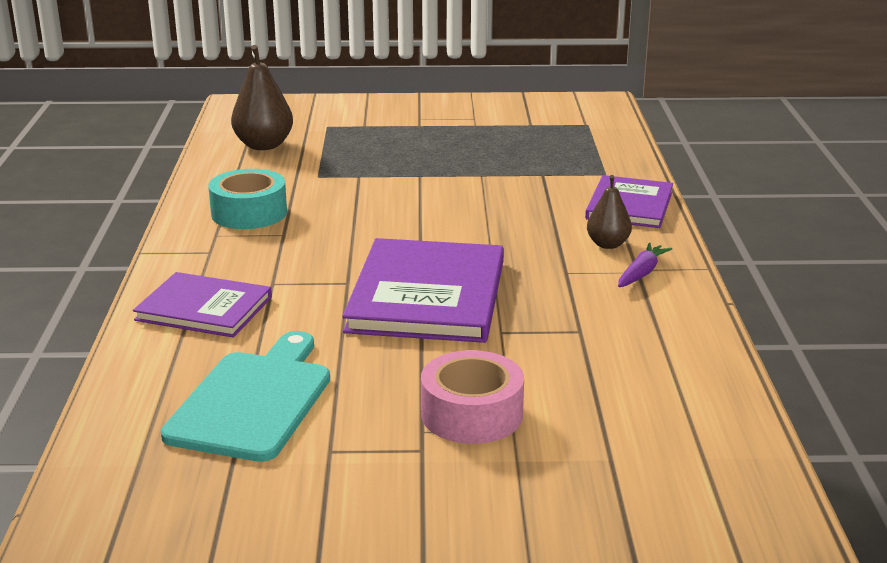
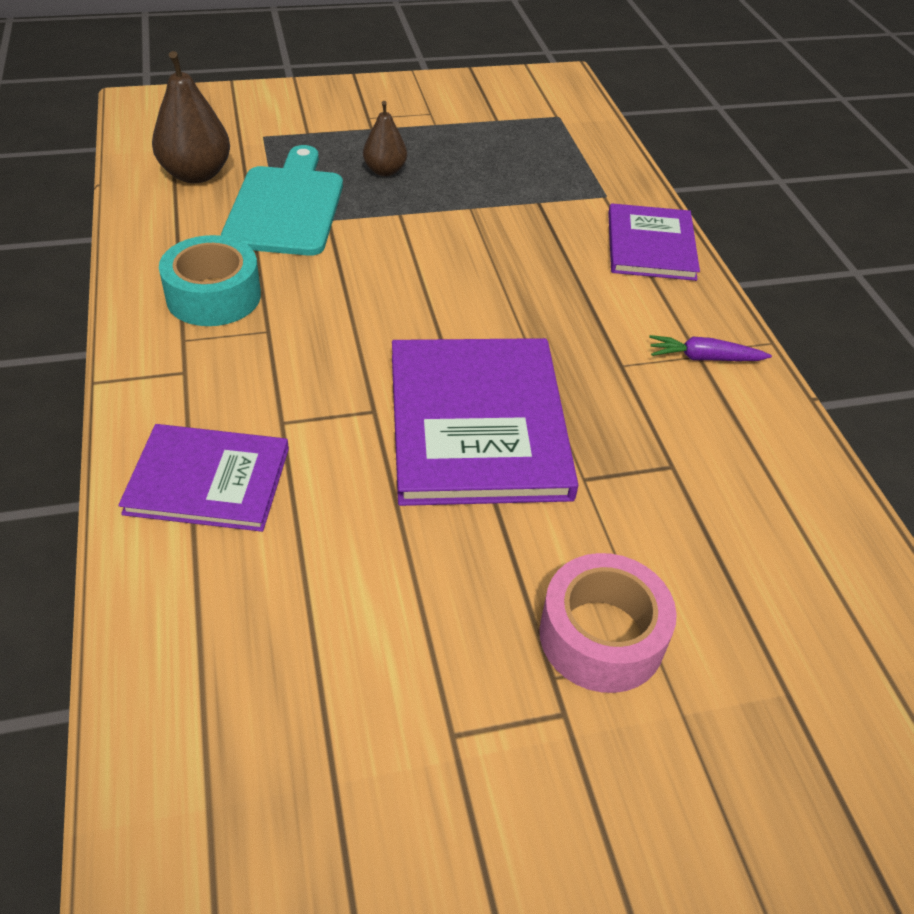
camera: 15 degrees left, 20 degrees up
(253, 401) = (325, 652): turquoise cutting board -> turquoise cutting board (286, 207)
(608, 244) = (650, 313): brown pear -> brown pear (385, 171)
(641, 273) = (704, 358): purple carrot -> purple carrot turned 105 degrees counterclockwise

